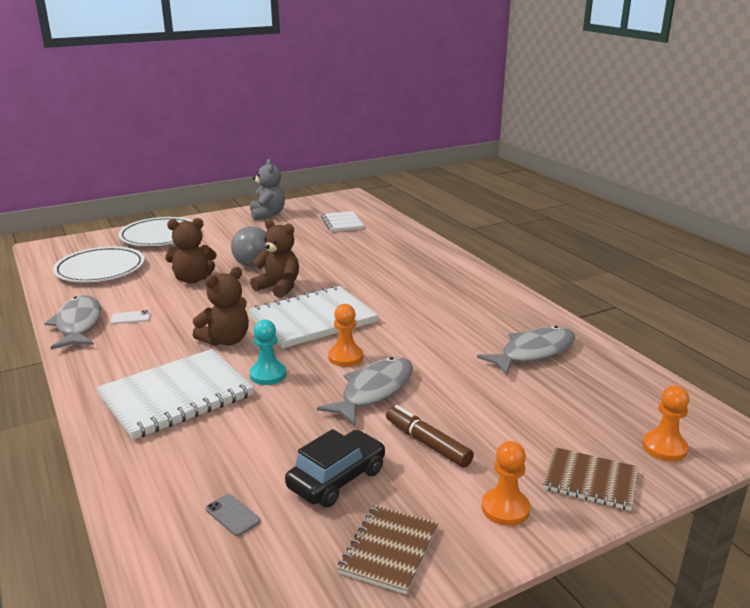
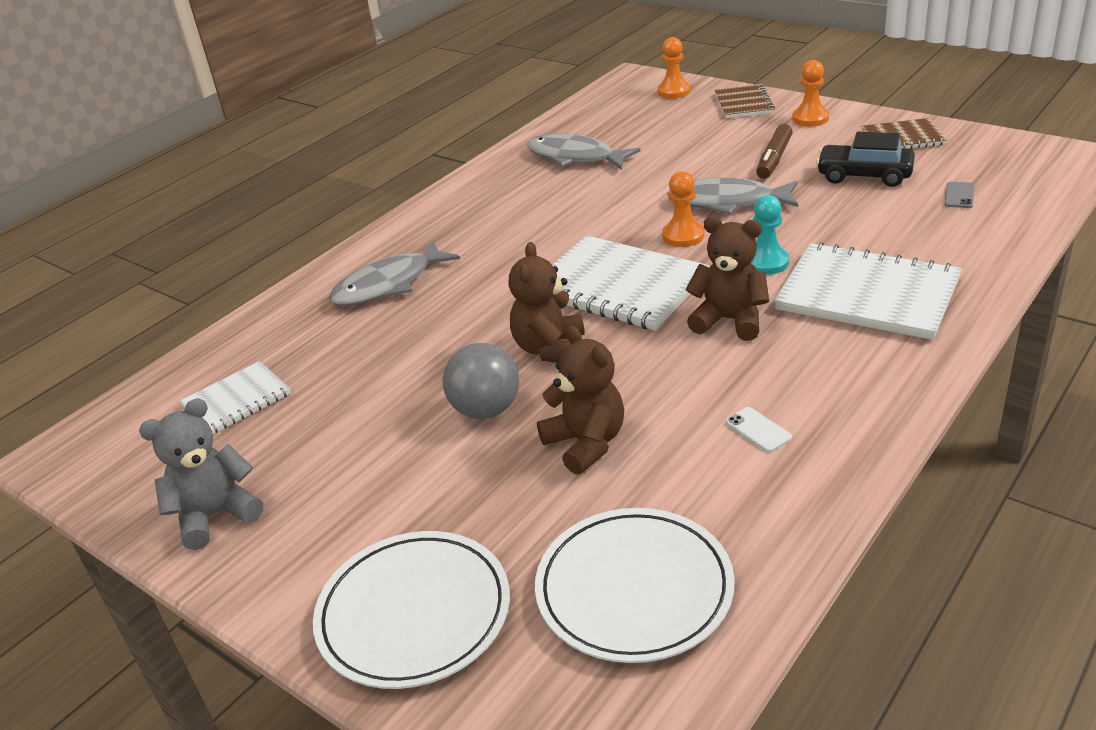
camera: 110 degrees left, 10 degrees up
(78, 325) = (828, 468): grey fish -> grey fish (388, 284)

